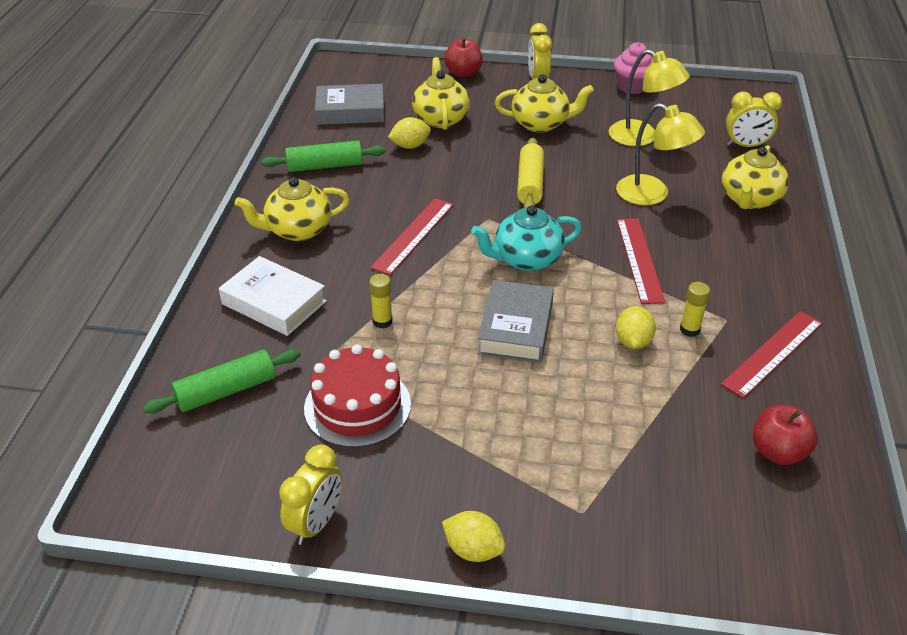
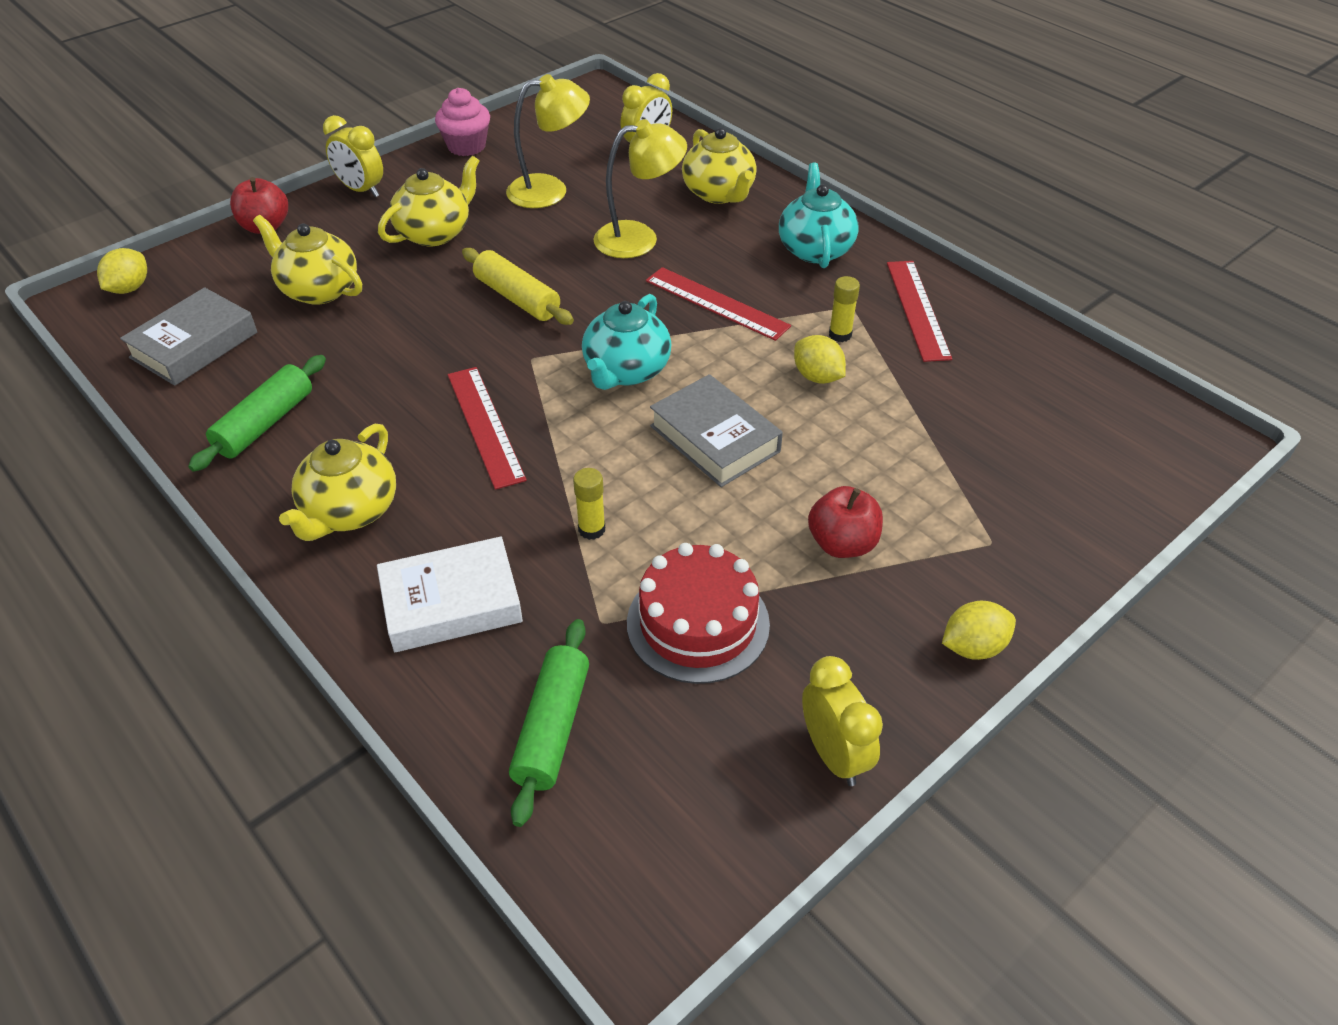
camera: 50 degrees left, 5 degrees up
(410, 146) = (331, 339): yellow lemon -> yellow lemon (129, 288)
(761, 271) = (815, 249): none -> turquoise teapot
(778, 451) = (1028, 382): red apple -> red apple (842, 544)

